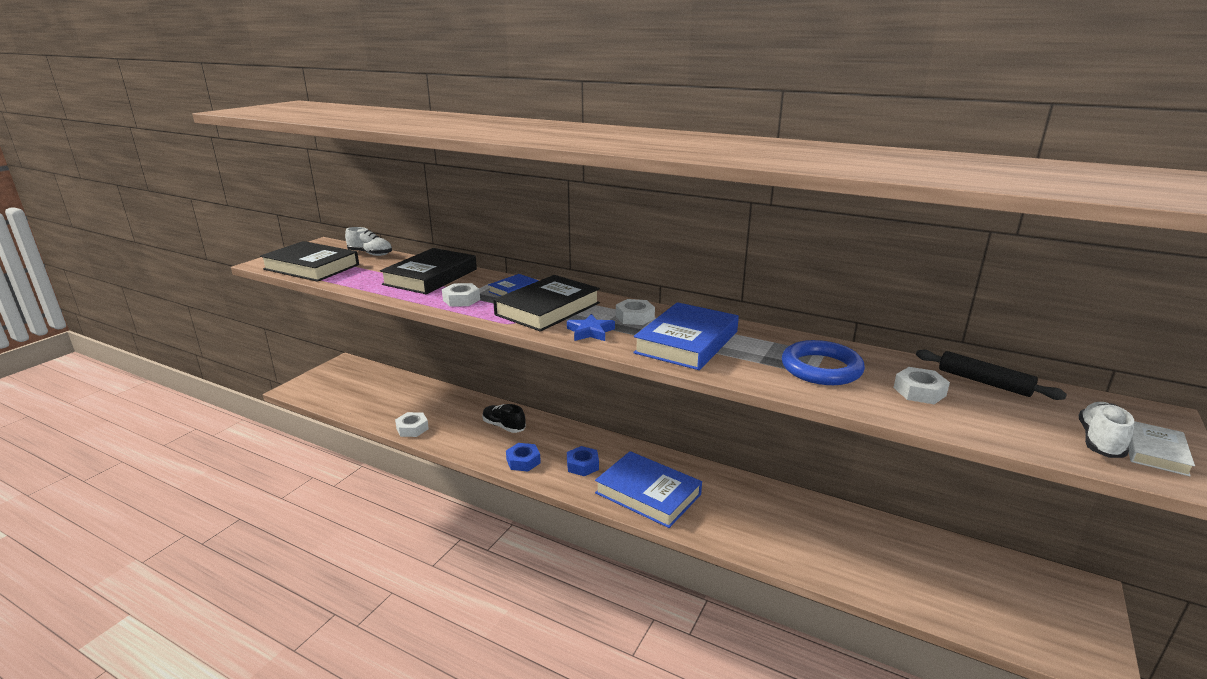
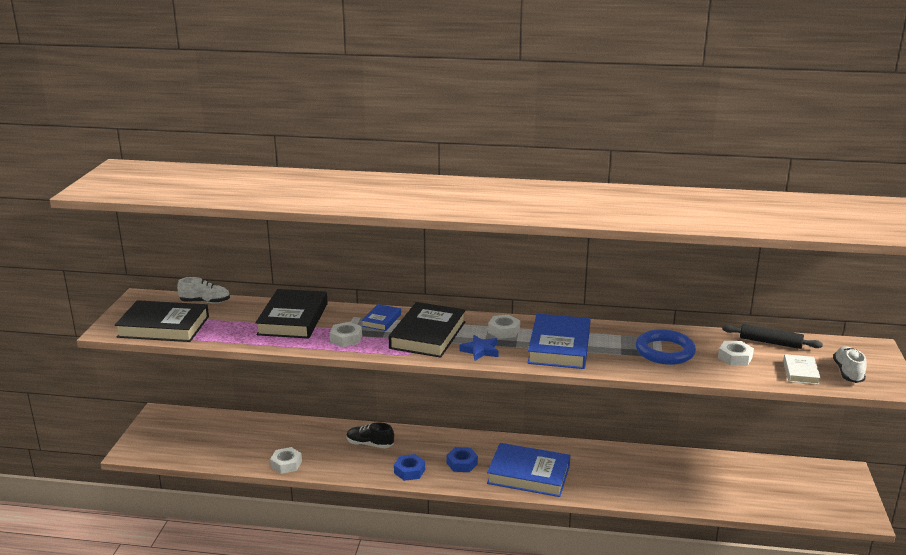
camera: 20 degrees left, 0 degrees up
(1155, 452) = (878, 373): white book -> white book (800, 372)

